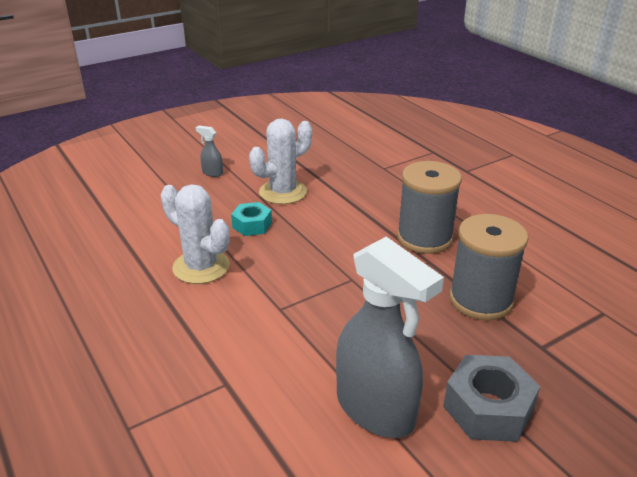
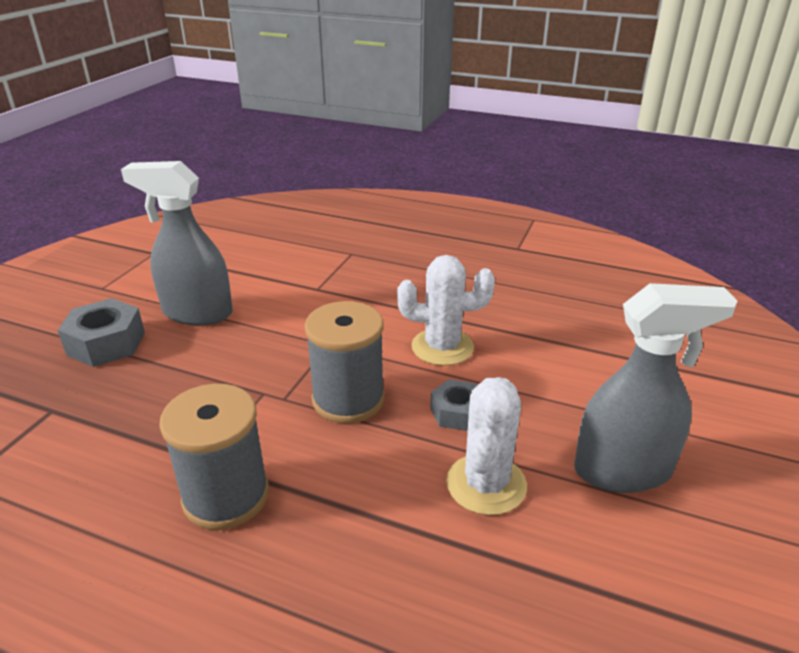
camera: 145 degrees right, 0 degrees up
(212, 173) = (623, 470): grey spray bottle -> grey spray bottle, size x2.46
(252, 225) = (457, 412): turquoise nut -> grey nut
(481, 300) = (125, 434): grey spool -> grey spool (348, 399)

